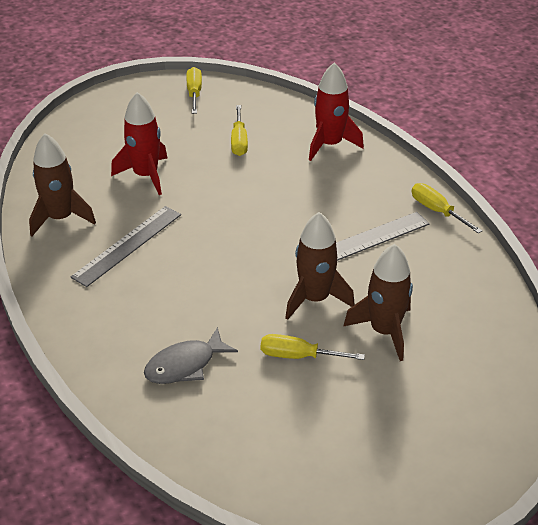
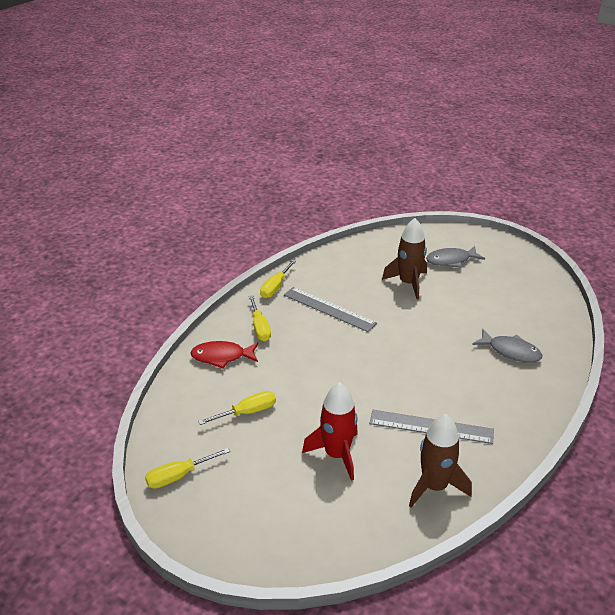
camera: 115 degrees left, 5 degrees down
(299, 356) = (458, 309): yellow screwdriver -> yellow screwdriver (260, 327)
(315, 299) = (405, 316): brown rocket -> none
(330, 144) = (222, 357): red rocket -> red fish
(420, 404) = (451, 260): none -> grey fish

